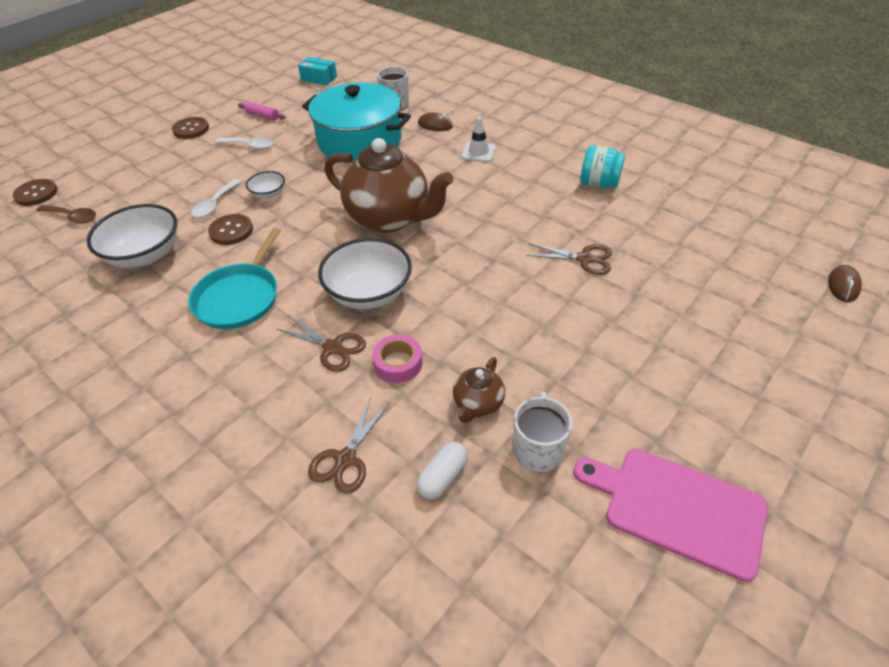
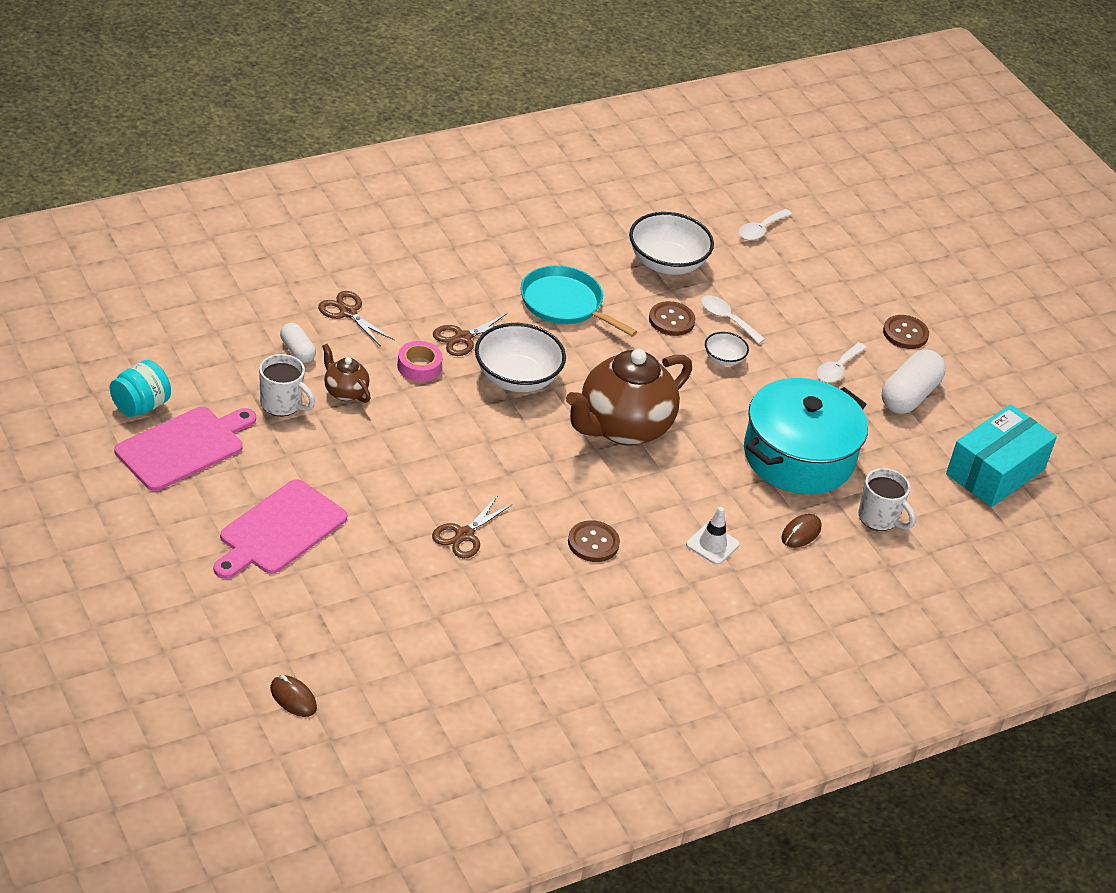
camera: 105 degrees right, 5 degrees down
(36, 194) = (820, 213): brown button -> brown button (593, 543)
(73, 217) = (760, 230): brown spoon -> white spoon
(262, 116) = (909, 395): pink rolling pin -> white capsule
(319, 78) = (995, 471): turquoise box -> turquoise box, size x1.91
(599, 183) = (582, 614): turquoise jar -> turquoise jar (140, 406)
(699, 370) = (280, 530): none -> pink cutting board

